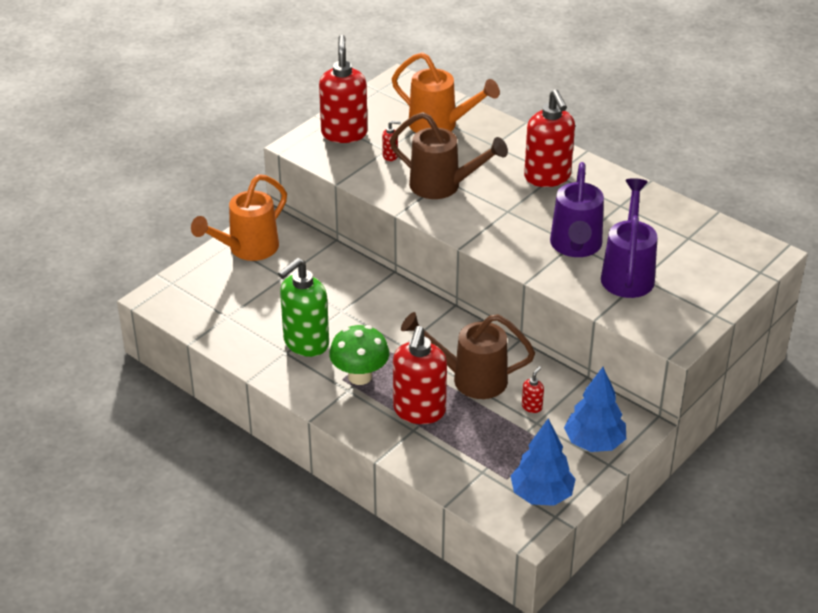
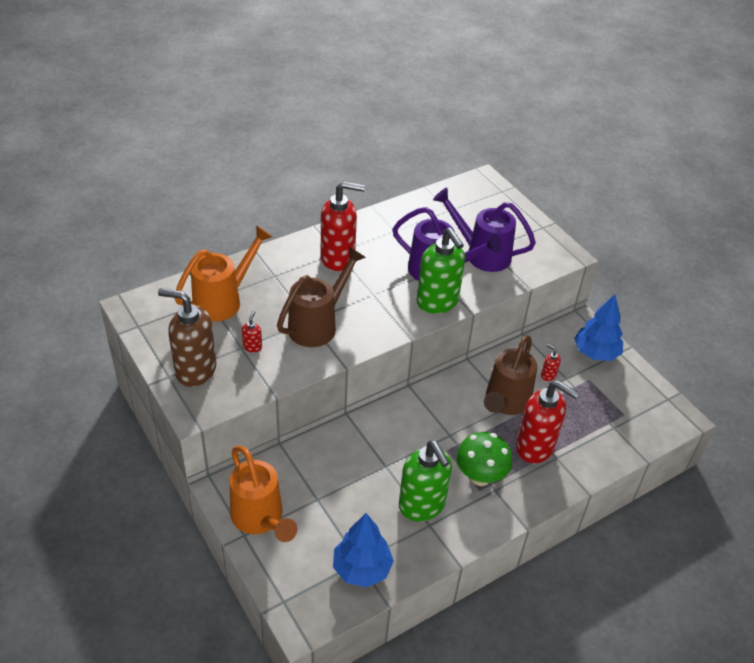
camera: 75 degrees left, 5 degrees up
(344, 133) = (195, 370): red soap dispenser -> brown soap dispenser
(526, 255) = (437, 302): none -> green soap dispenser
(541, 495) = (645, 400): blue tree -> blue tree (362, 568)

